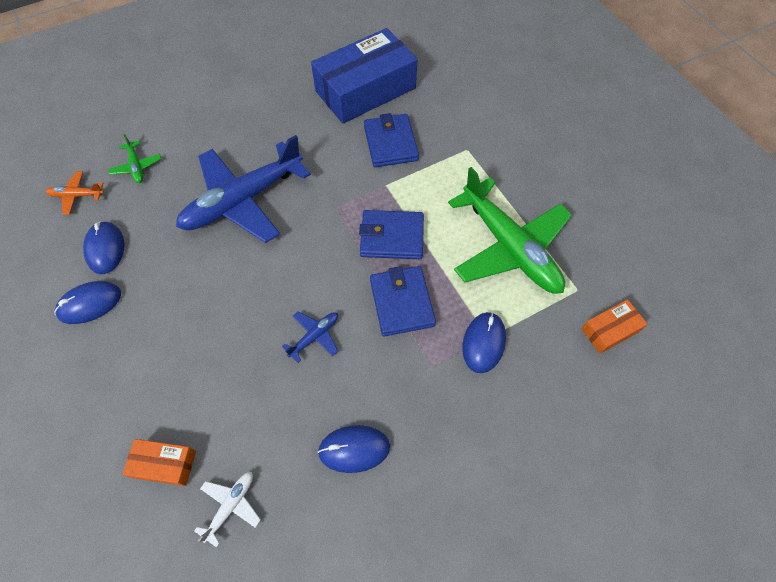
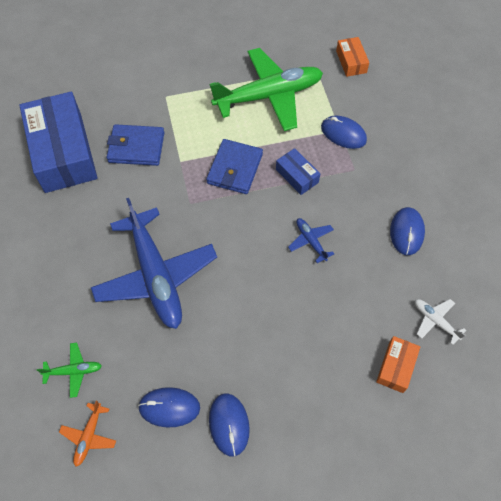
camera: 75 degrees left, 0 degrees up
(401, 302) = (297, 176): blue wallet -> blue box

